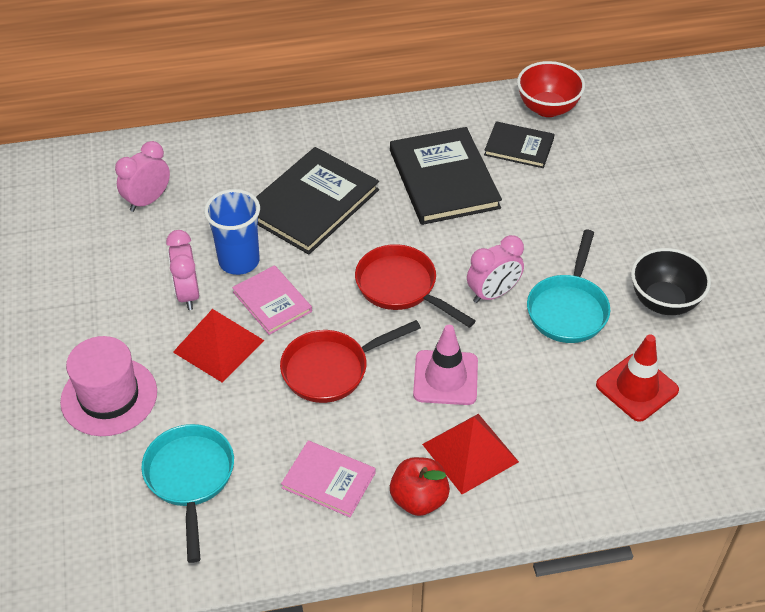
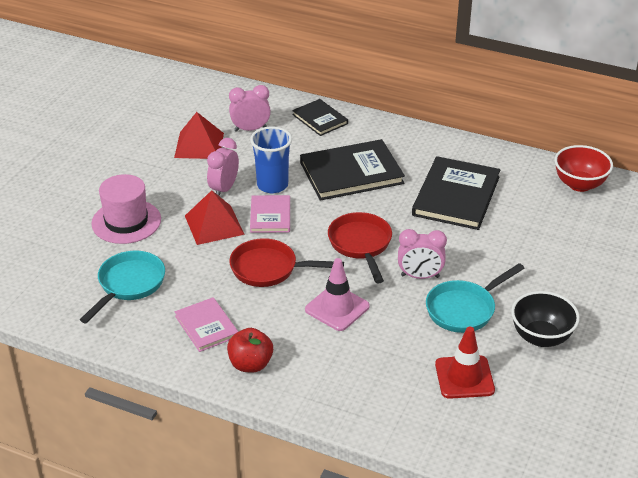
camera: 35 degrees right, 10 degrees down
(470, 453) = (309, 356): red pyramid -> red pyramid (199, 145)
(519, 147) = (532, 199): black book -> black book (320, 119)

